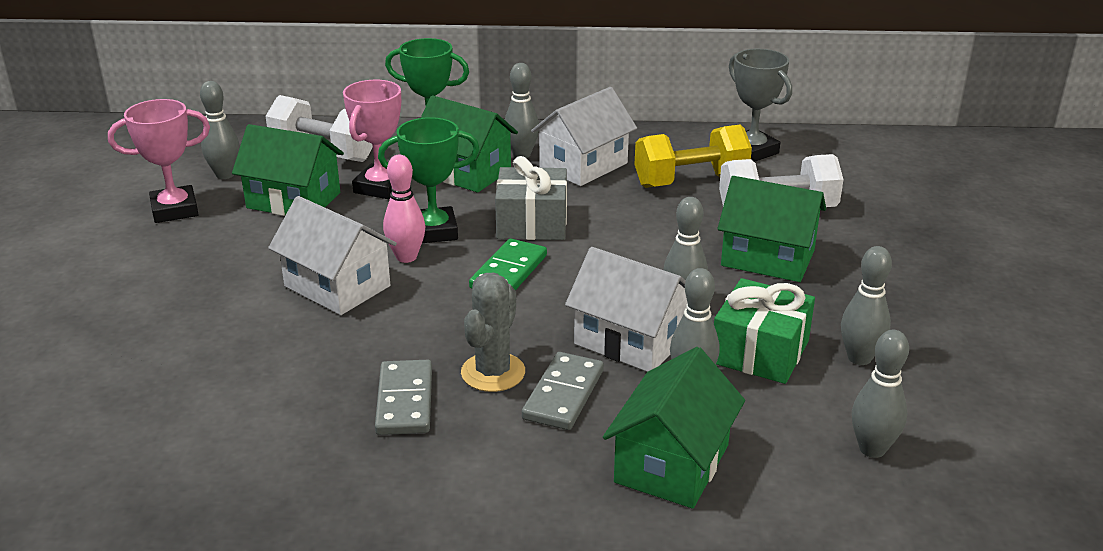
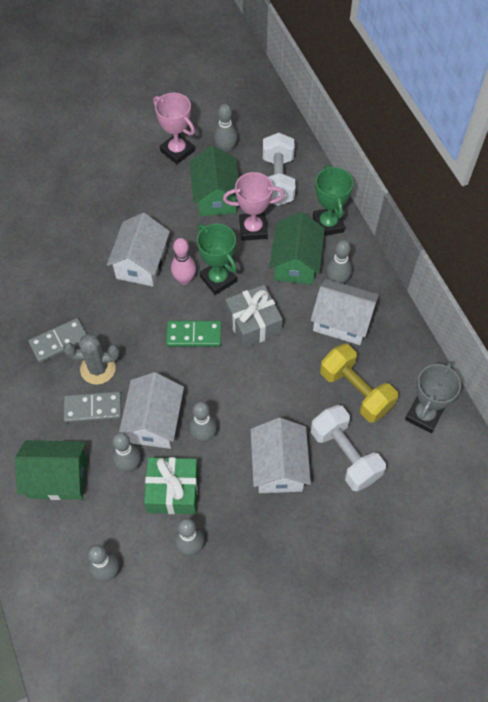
camera: 65 degrees right, 30 degrees up
(767, 258) = (279, 466): green house -> white house

